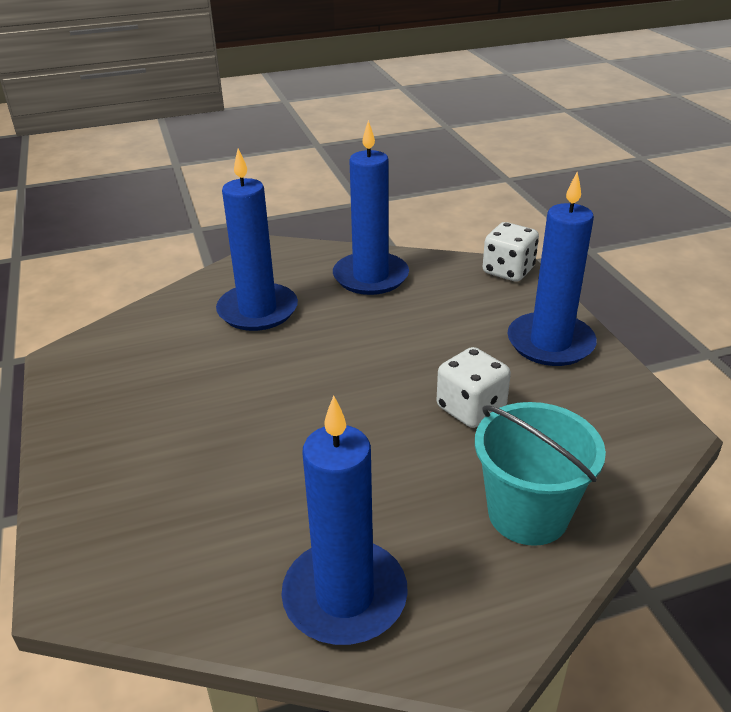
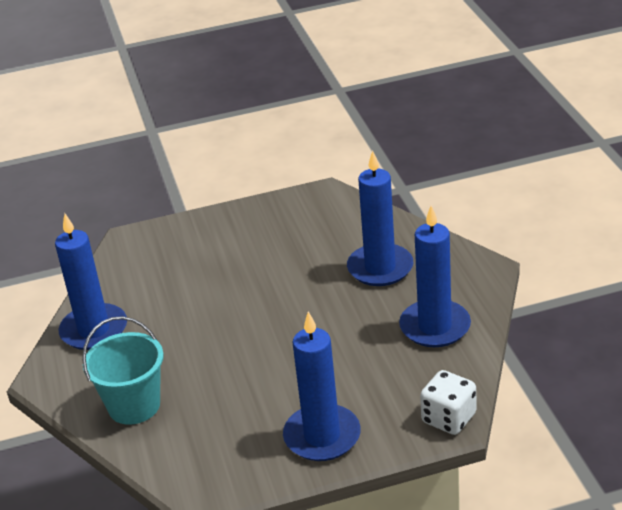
camera: 95 degrees right, 0 degrees up
(471, 408) = (241, 384): white dice -> none

